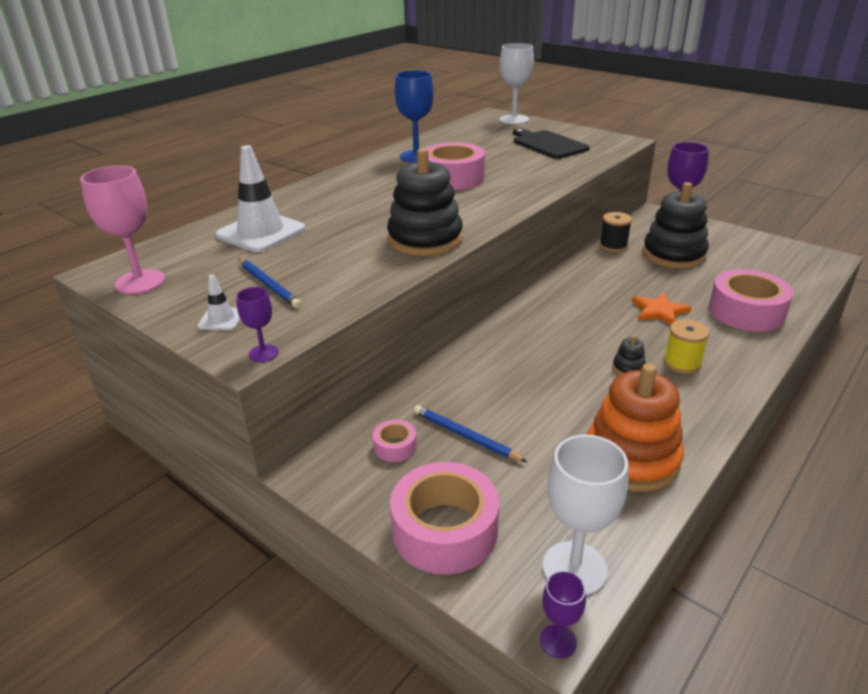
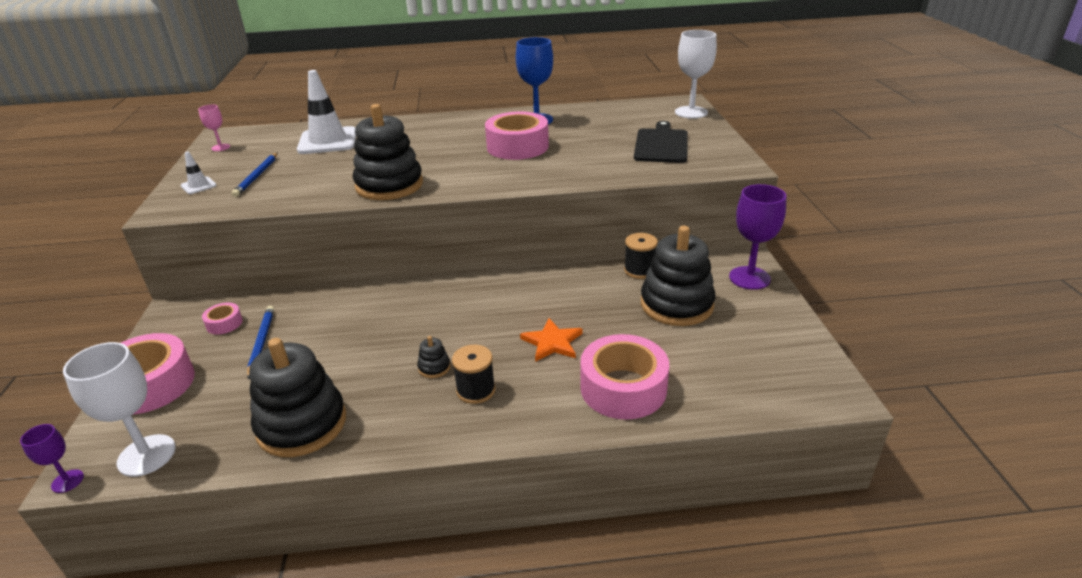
camera: 45 degrees right, 0 degrees up
(140, 282) = (220, 147): pink goblet -> pink goblet, size x0.52
(263, 353) = (168, 214): purple goblet -> none
(631, 458) = (302, 424): orange stacking toy -> black stacking toy
(682, 363) = (476, 390): yellow spool -> black spool

